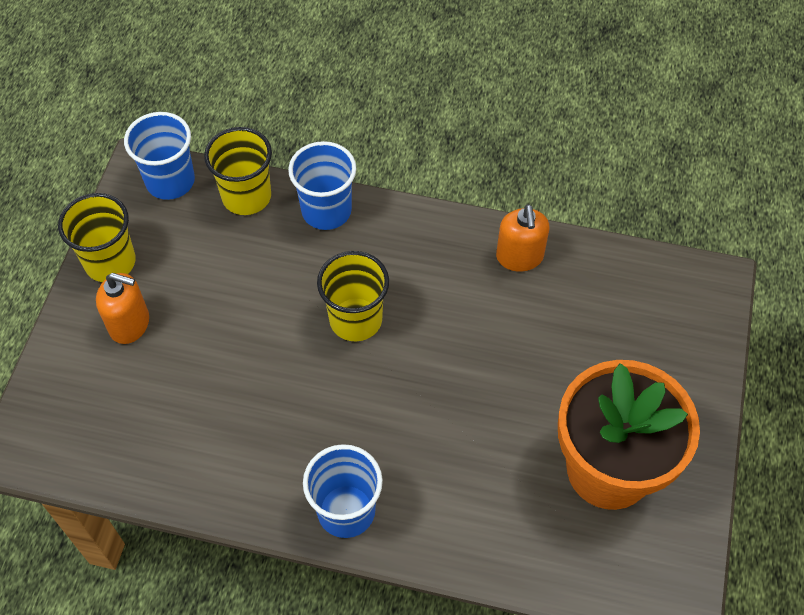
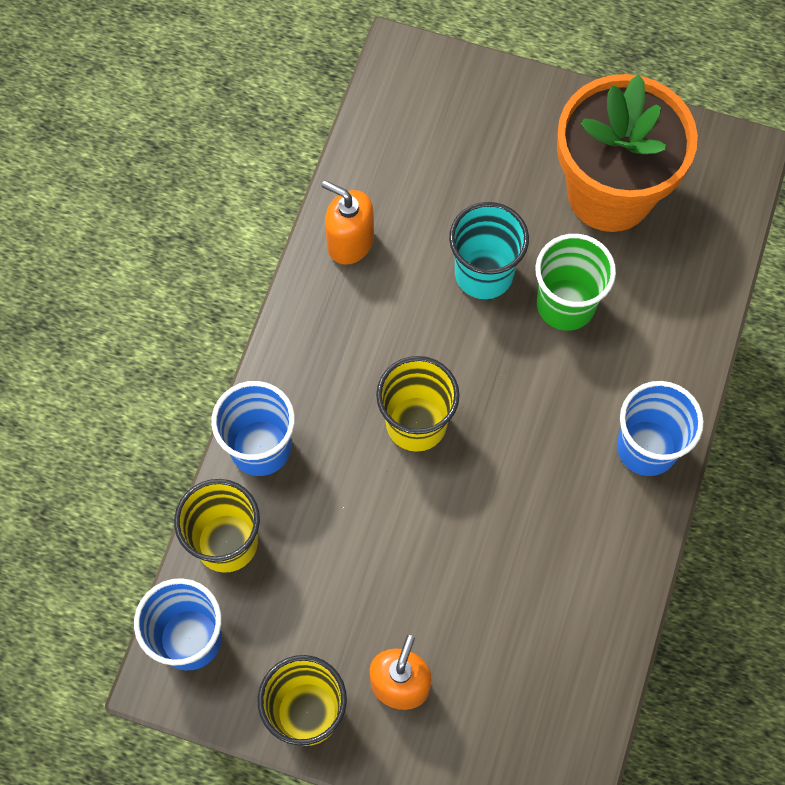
camera: 85 degrees left, 10 degrees up
(483, 434) = (565, 304): none -> green cup
(505, 363) = (484, 274): none -> turquoise cup
(519, 257) = (350, 242): orange soap dispenser -> orange soap dispenser turned 150 degrees counterclockwise

